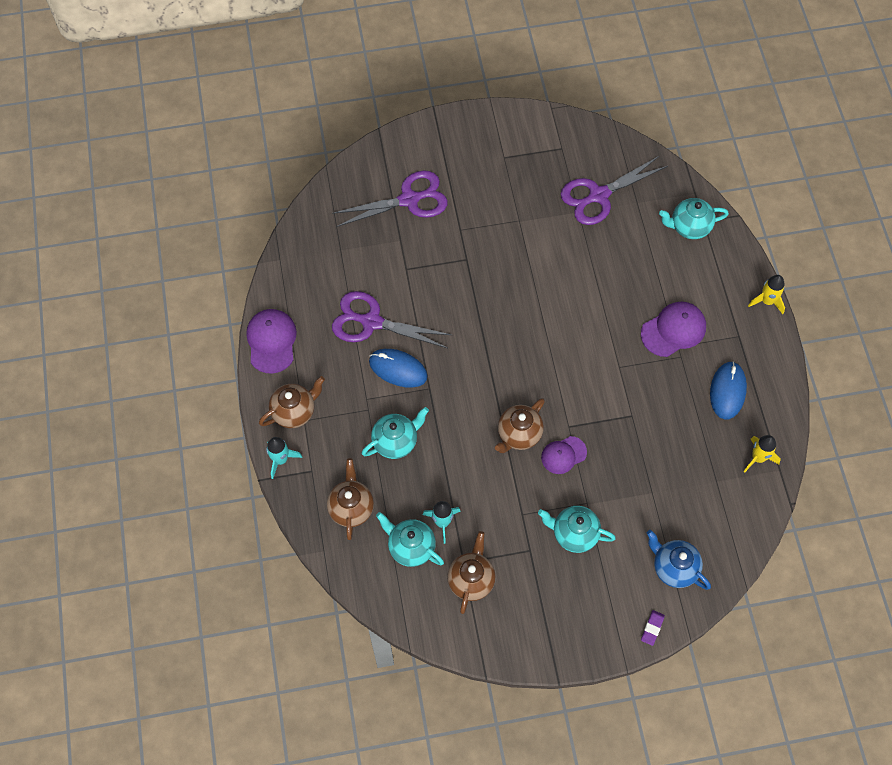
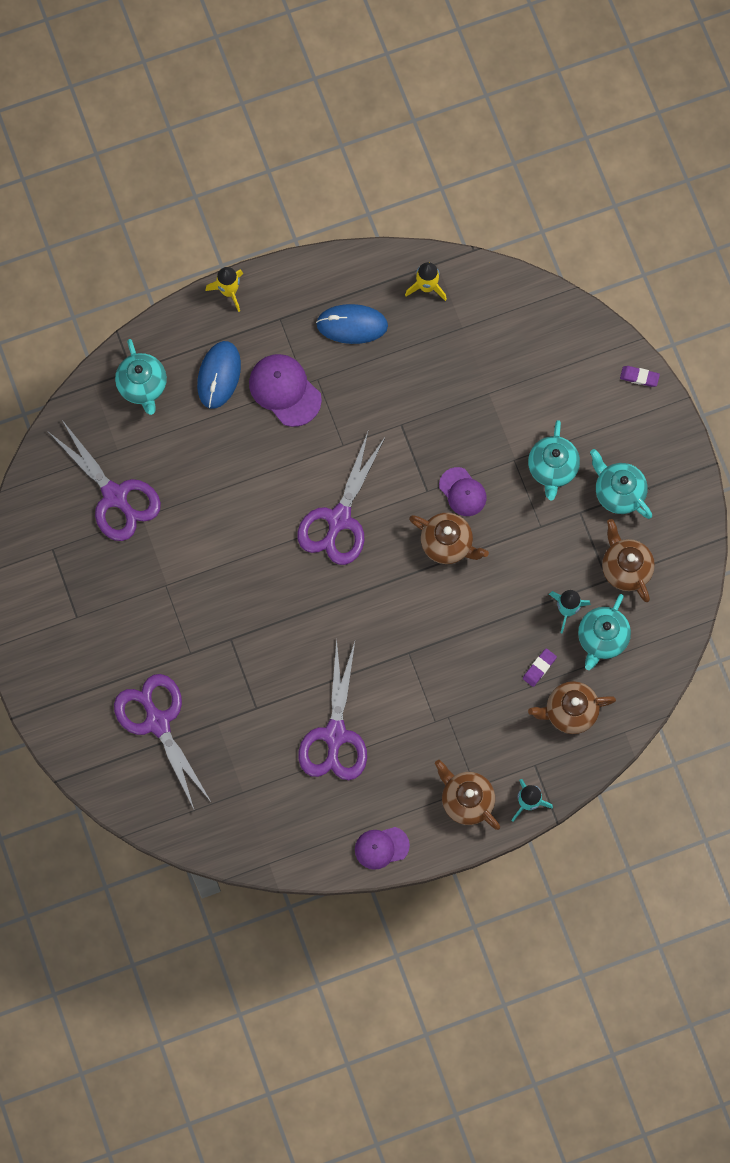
camera: 100 degrees left, 10 degrees up
(271, 341) = (381, 847): purple cap -> purple cap, size x0.66
(395, 490) = (539, 668): none -> purple eraser
(396, 442) = (481, 678): turquoise teapot -> turquoise teapot (618, 492)
(398, 369) = (391, 692): blue mouse -> blue mouse (219, 375)
(471, 580) = (625, 568): brown teapot -> brown teapot turned 60 degrees clockwise
(554, 353) = (339, 519): none -> purple scissors
(674, 568) = (569, 362): blue teapot -> none

